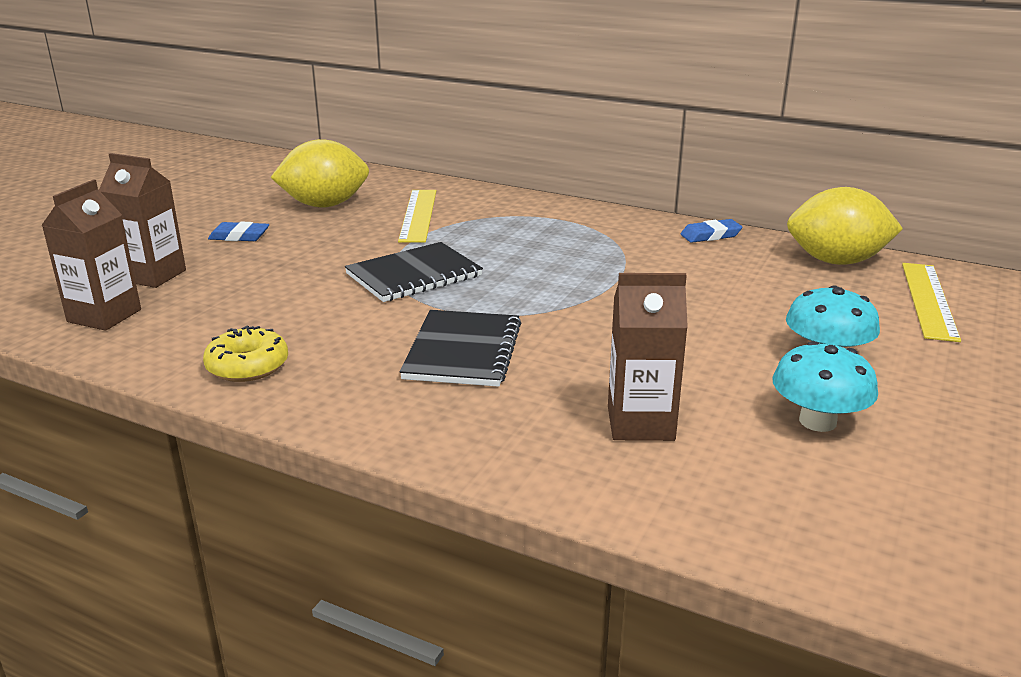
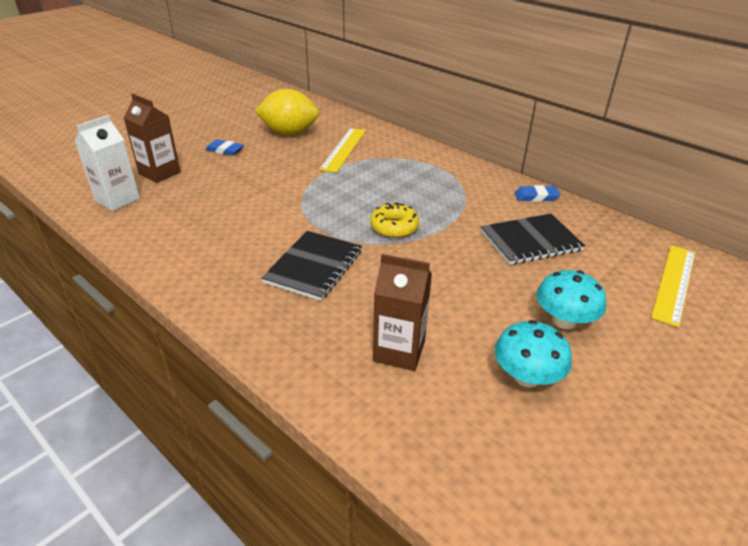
camera: 15 degrees right, 10 degrees up
(104, 316) = (117, 199): brown carton -> white carton
(248, 366) = (177, 253): yellow donut -> yellow donut (394, 227)
(414, 275) = (315, 198): black notebook -> black notebook (530, 241)
(836, 261) = (619, 235): yellow lemon -> none

